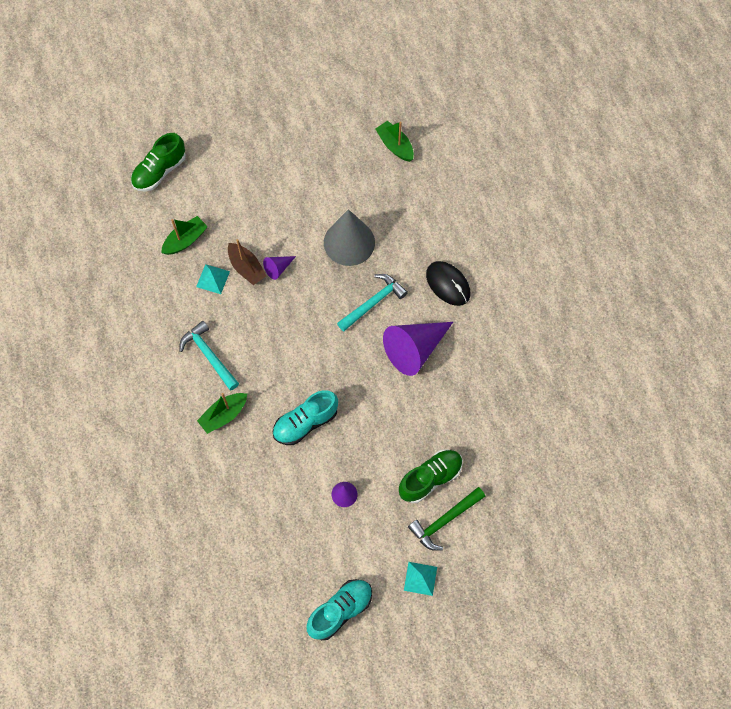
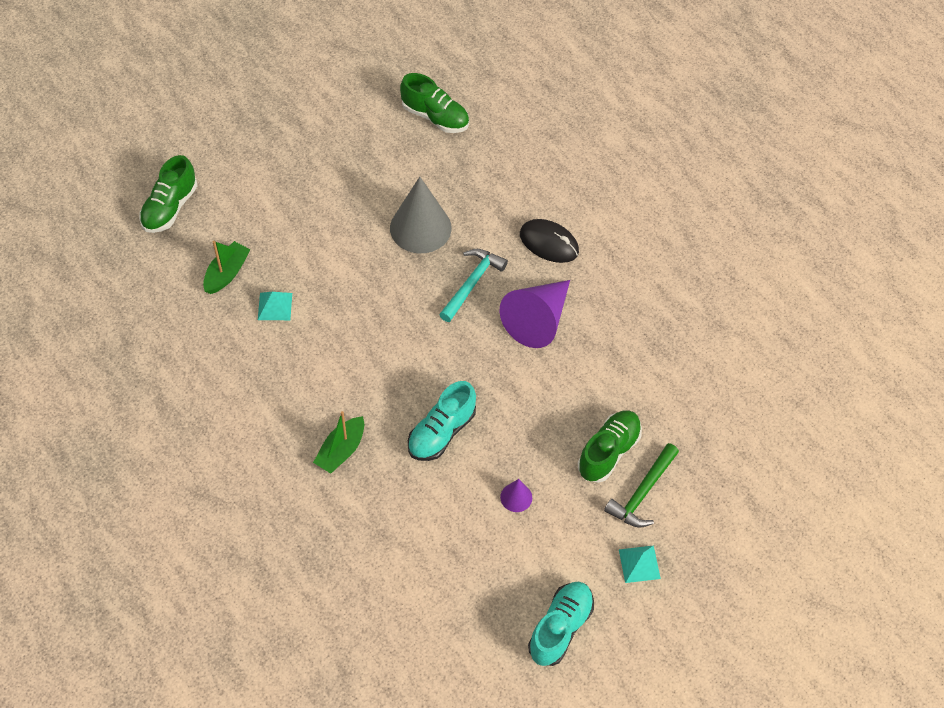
camera: 20 degrees left, 10 degrees down
(209, 355) = (300, 390): turquoise hammer -> none
(246, 268) = (311, 284): brown boat -> none
(278, 268) = (348, 275): purple cone -> none
(395, 146) = (435, 117): green boat -> green shoe

